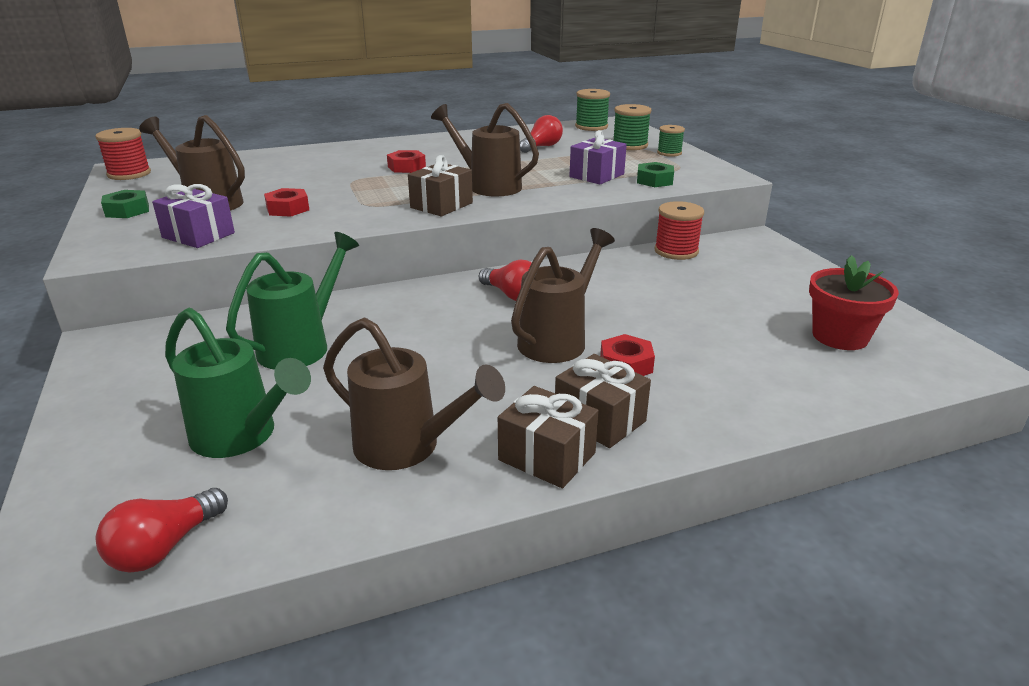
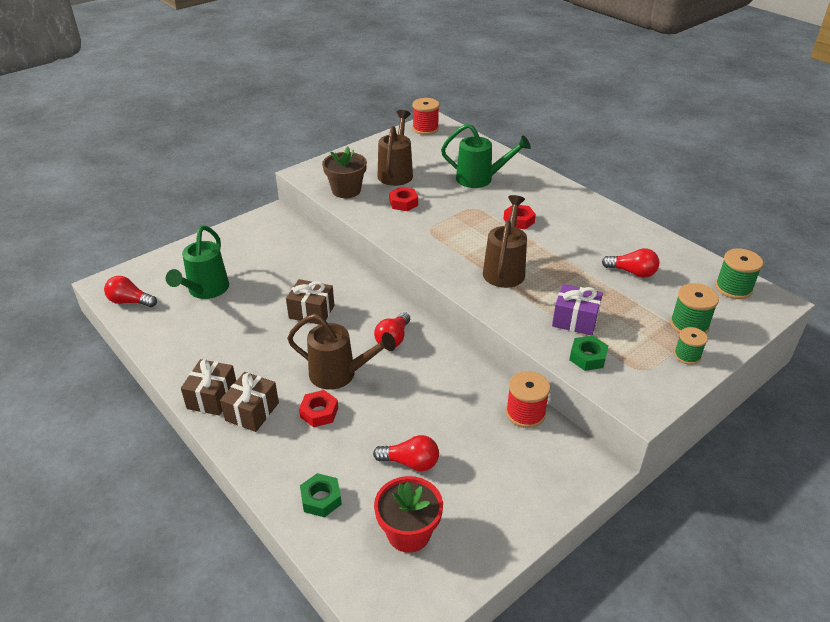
camera: 70 degrees right, 10 degrees up
(127, 210) = (368, 154): green nut -> green nut (321, 499)
(198, 235) = (346, 190): purple gift -> brown flower pot
(301, 346) = (292, 276): green watering can -> green watering can (480, 179)
(407, 447) = (209, 345): brown watering can -> none
(441, 205) = (448, 259): brown gift -> brown gift (311, 312)
(733, 319) = (410, 462): none -> red light bulb

